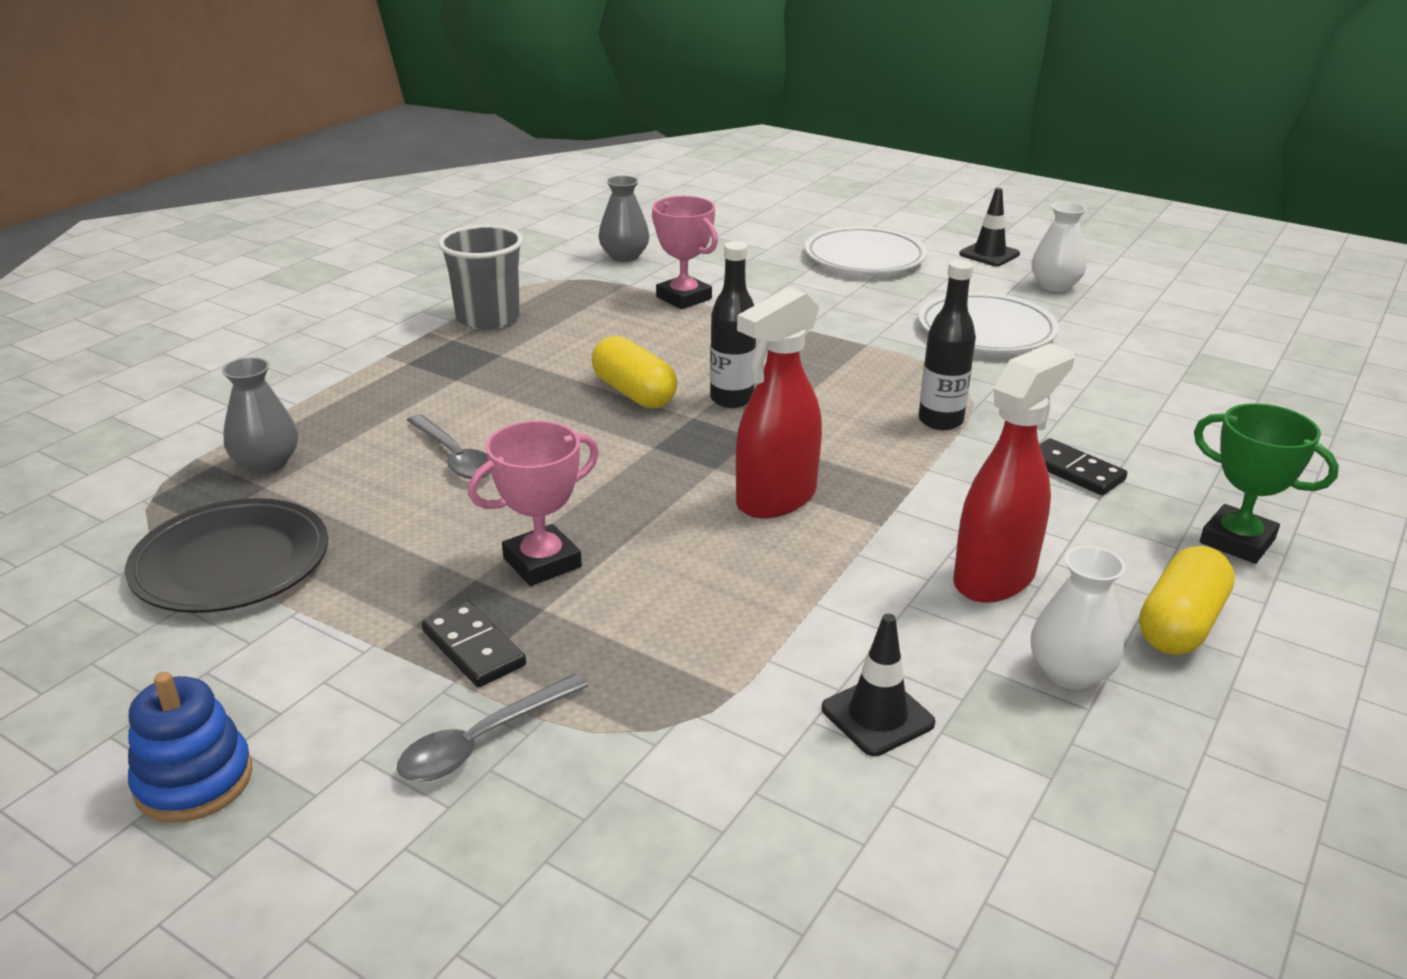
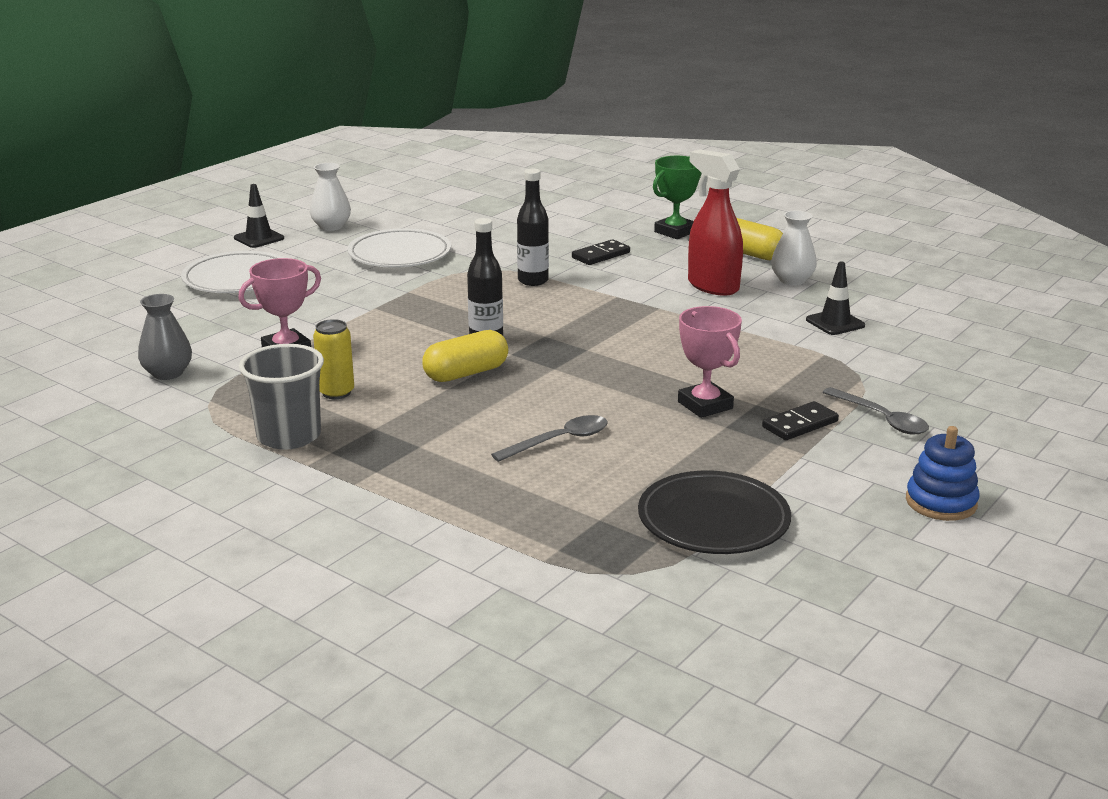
camera: 85 degrees left, 5 degrees down
(266, 463) = (560, 523): grey vase -> none
(583, 330) = (336, 392): none -> yellow can
(775, 499) = (628, 333): red spray bottle -> none

